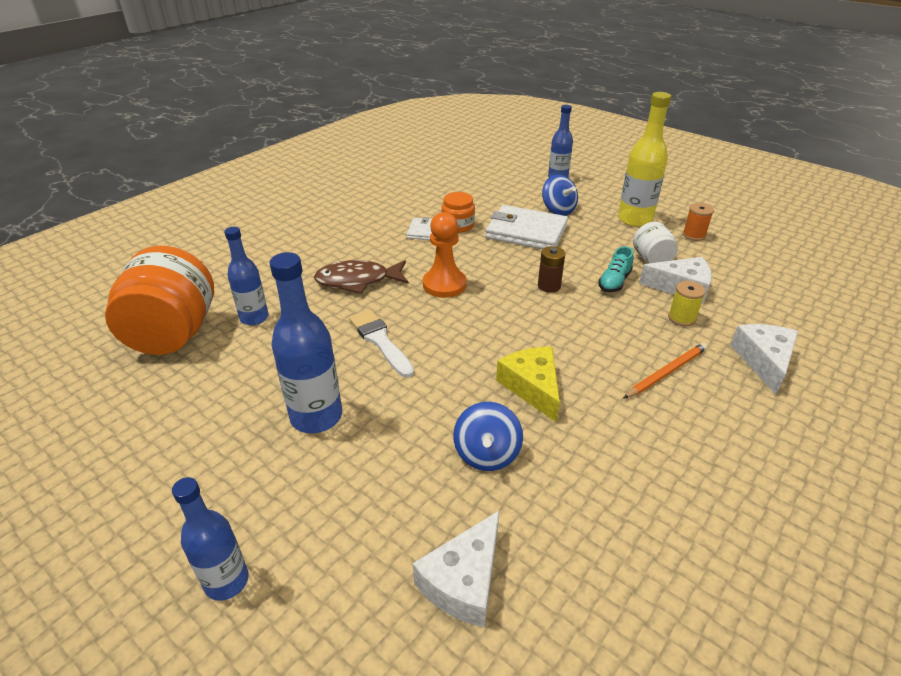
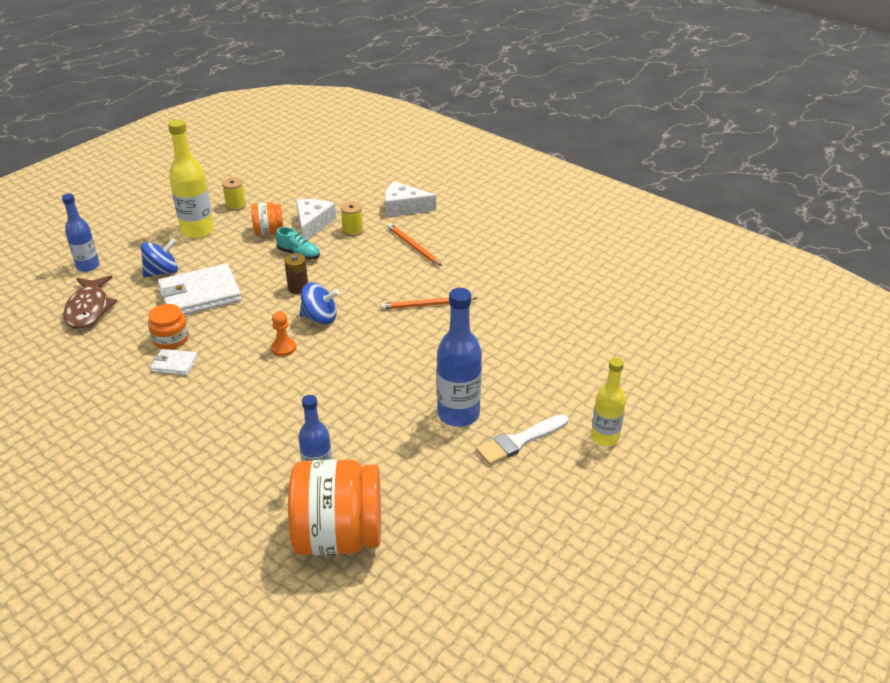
camera: 90 degrees left, 0 degrees up
(227, 581) = (604, 438): blue bottle -> yellow bottle
(358, 281) = (264, 406): brown fish -> brown fish (89, 309)
(380, 341) = (365, 385): white brush -> white brush (519, 441)
(444, 284) = (283, 348): orange pawn -> orange pawn, size x0.59
(464, 581) = (586, 339): white cheese -> none
(487, 454) = (492, 328): blue spinning top -> blue spinning top (320, 318)
(526, 232) = (200, 294): white wallet -> white wallet turned 45 degrees clockwise
(532, 387) = (426, 305): yellow cheese -> orange pencil
(651, 259) = (269, 232): white jar -> orange jar
(694, 235) = (235, 205): orange spool -> yellow spool

